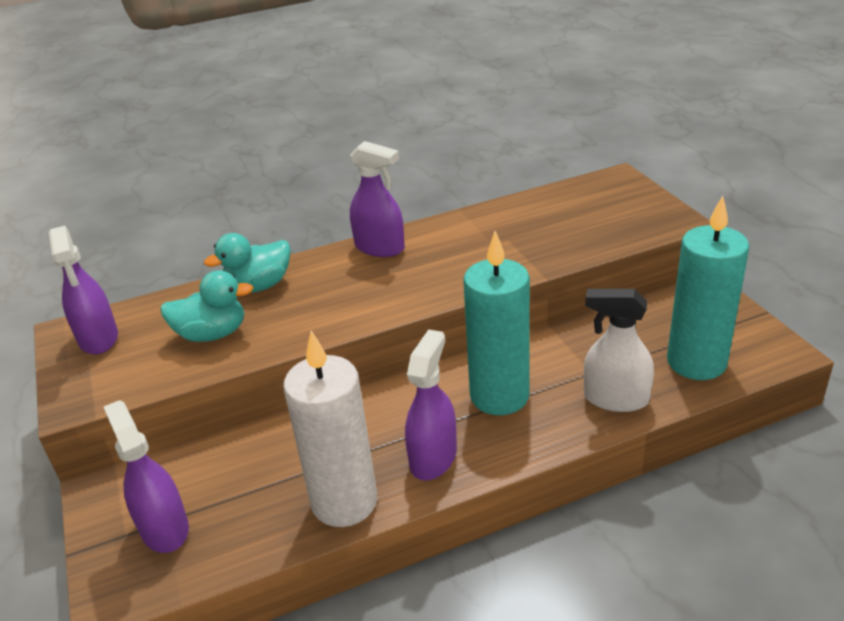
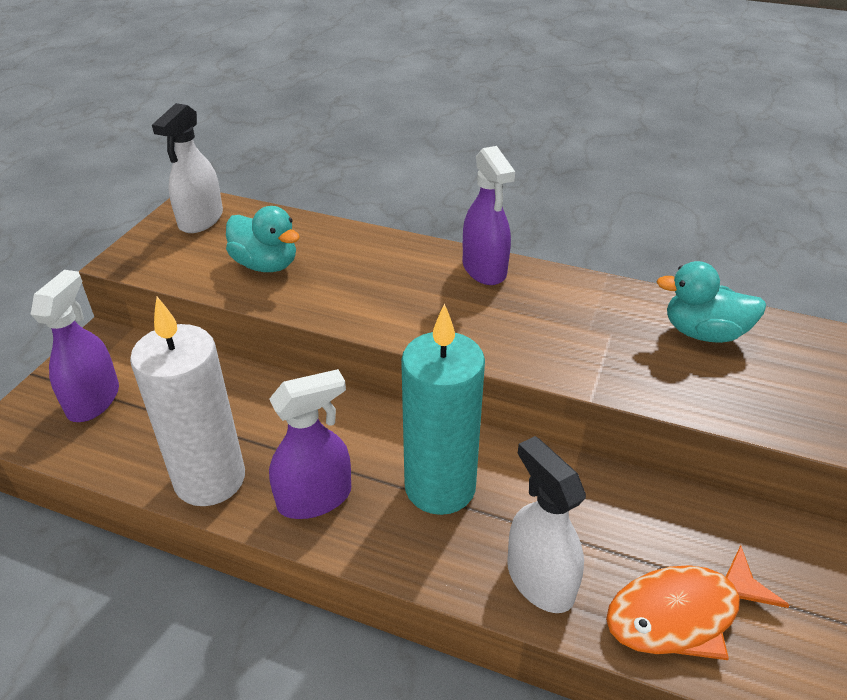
camera: 40 degrees right, 5 degrees up
(98, 338) = (201, 220): purple spray bottle -> white spray bottle
(259, 286) = (349, 245): turquoise duck -> turquoise duck (703, 333)
(696, 362) = (681, 614): turquoise candle -> orange fish

